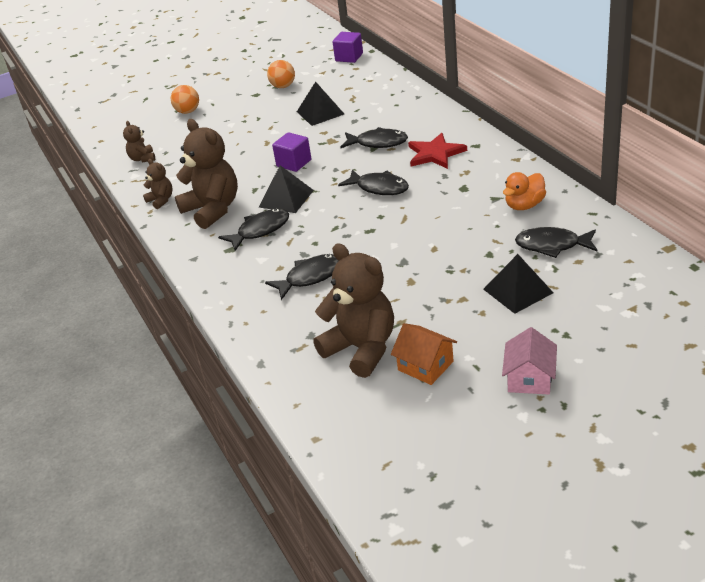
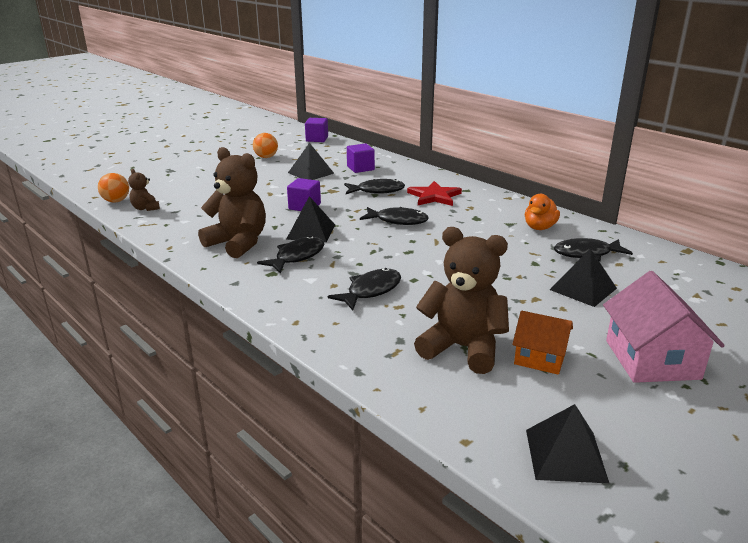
camera: 20 degrees left, 10 degrees down
(161, 200) = (178, 238): brown teddy bear -> none
(188, 111) = (180, 175): orange ball -> orange ball (116, 201)
(376, 107) = (360, 168): none -> purple cube
(389, 461) = (565, 455): none -> black pyramid
(529, 378) = (652, 359): pink house -> pink house, size x1.61

